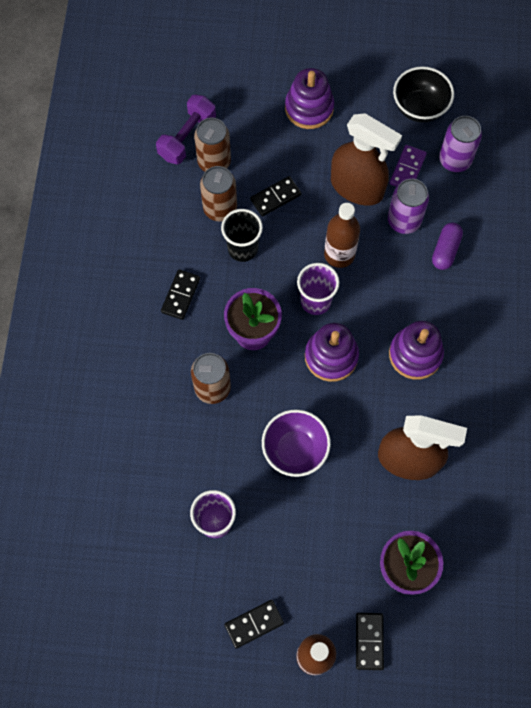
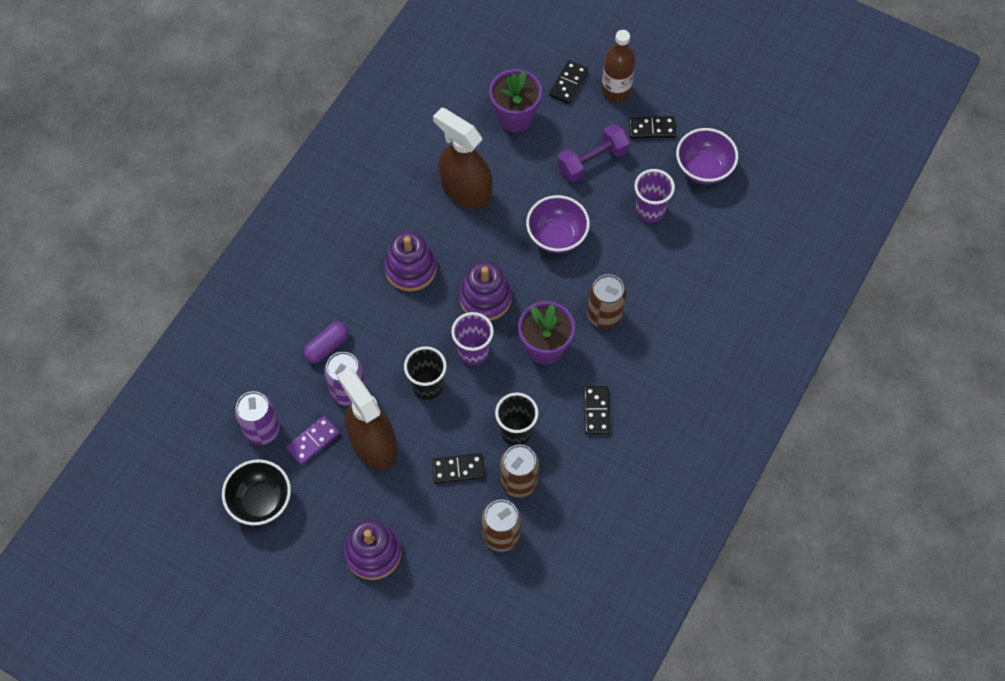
camera: 155 degrees left, 5 degrees down
(179, 598) = (703, 169): none -> purple bowl
(181, 295) = (596, 411): black domino -> black domino turned 45 degrees counterclockwise
(187, 137) = (516, 576): purple dumbbell -> purple dumbbell (592, 161)
(339, 254) = (427, 385): brown bottle -> black cup

